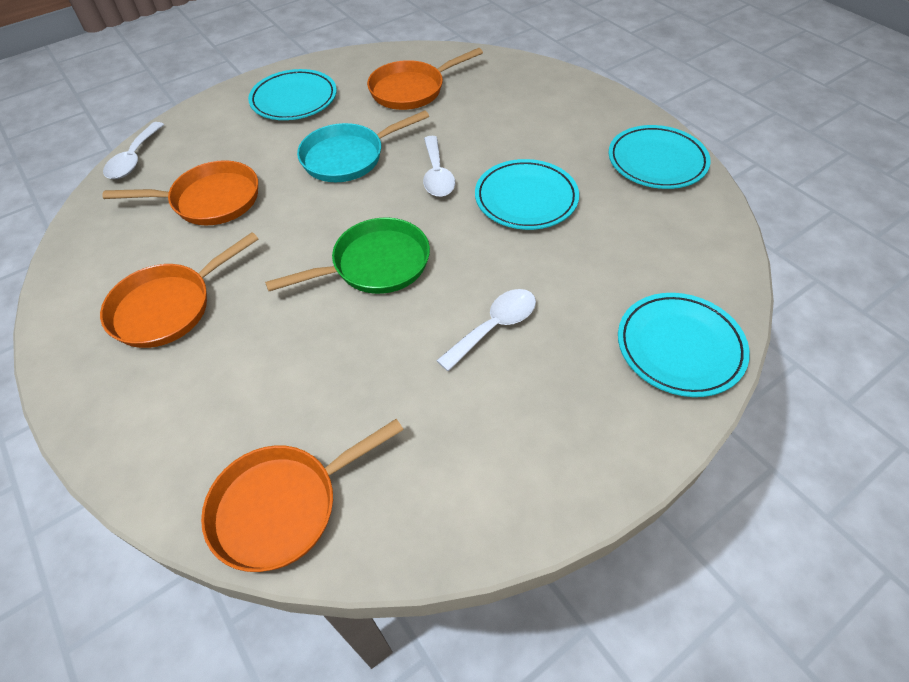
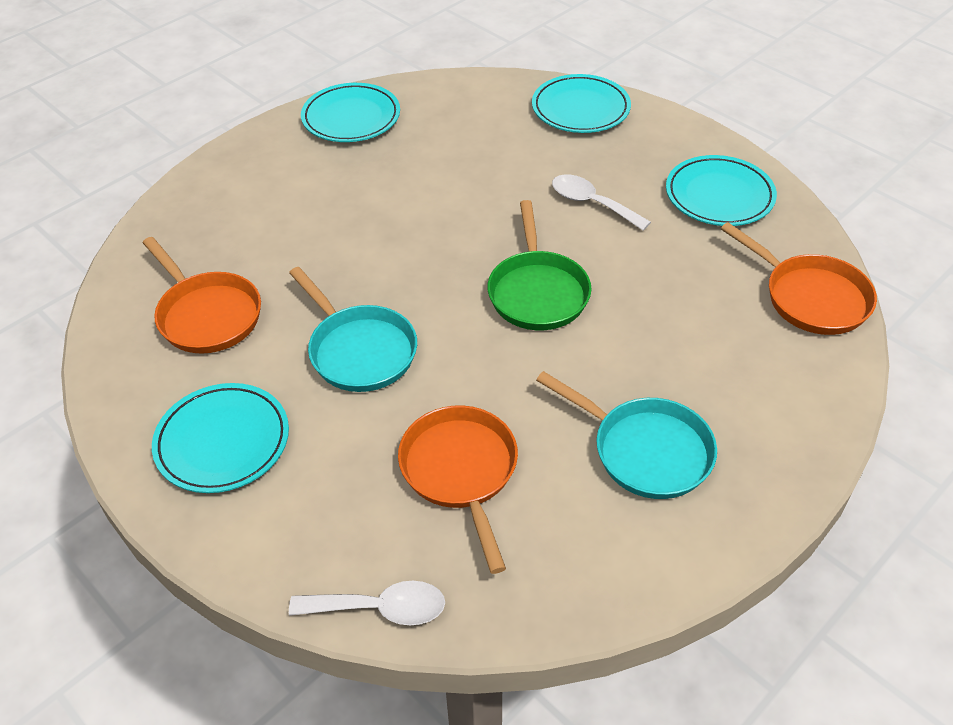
camera: 100 degrees left, 5 degrees down
(168, 307) = (645, 450): orange pan -> turquoise pan
(375, 265) = (537, 292): green pan -> green pan turned 150 degrees counterclockwise
(437, 175) = (387, 266): white spoon -> none
(526, 199) = (418, 197): turquoise plate -> turquoise plate (719, 196)

